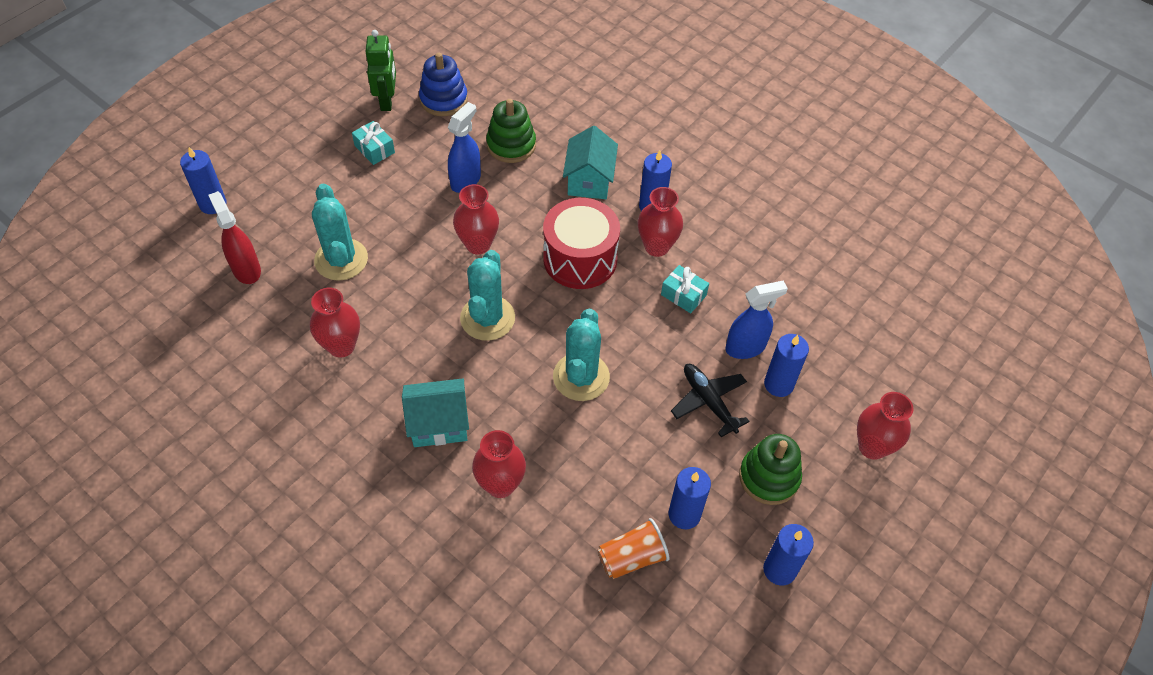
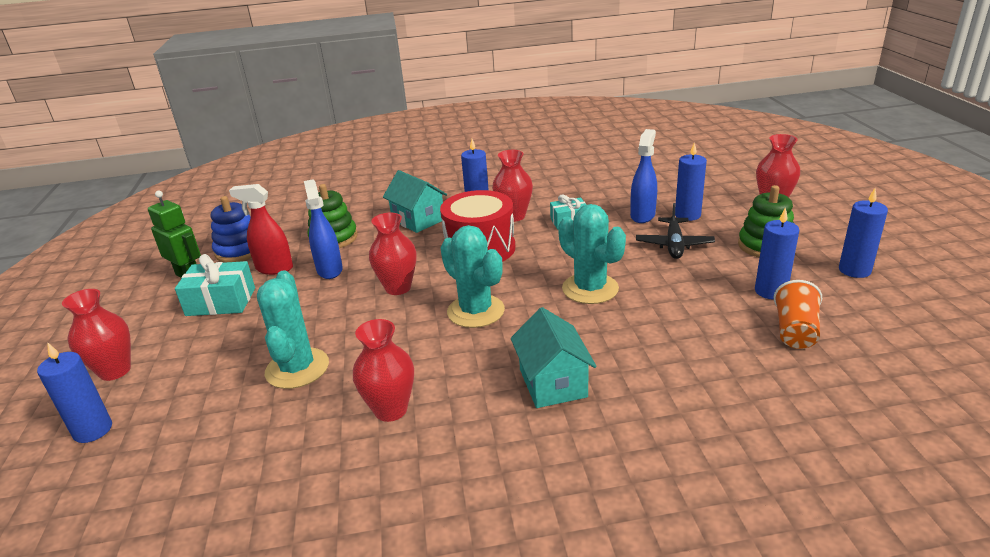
camera: 45 degrees left, 25 degrees down
(246, 269) = (206, 440): red spray bottle -> red spray bottle (274, 268)
(341, 259) = (297, 368): turquoise cactus -> turquoise cactus turned 60 degrees clockwise
(374, 149) = (221, 302): turquoise gift -> turquoise gift, size x1.55
(438, 424) = (553, 383): turquoise house -> turquoise house turned 45 degrees counterclockwise
(500, 484) = (657, 372): red vase -> red vase (115, 371)
(708, 401) = (674, 245): black plane -> black plane turned 90 degrees counterclockwise

